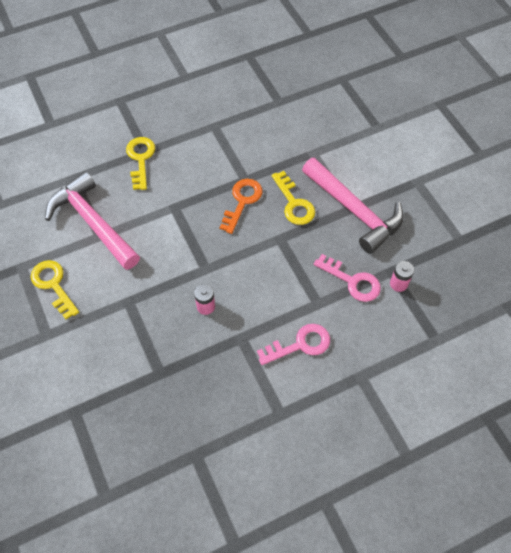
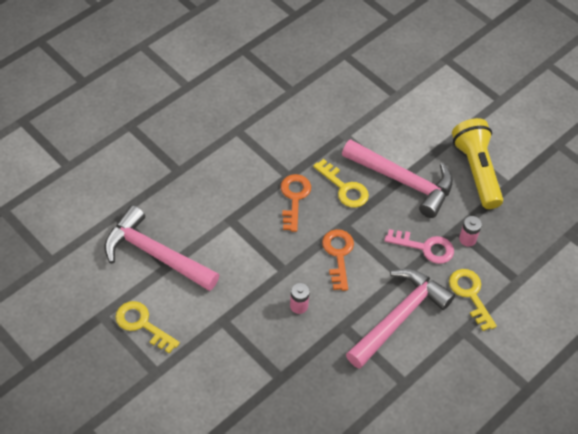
camera: 20 degrees left, 5 degrees down
(141, 159) = (177, 180): yellow key -> yellow key (470, 294)
(263, 266) = (338, 255): none -> orange key
(300, 344) = (399, 317): pink key -> pink hammer
(432, 218) = (476, 171): none -> yellow flashlight

